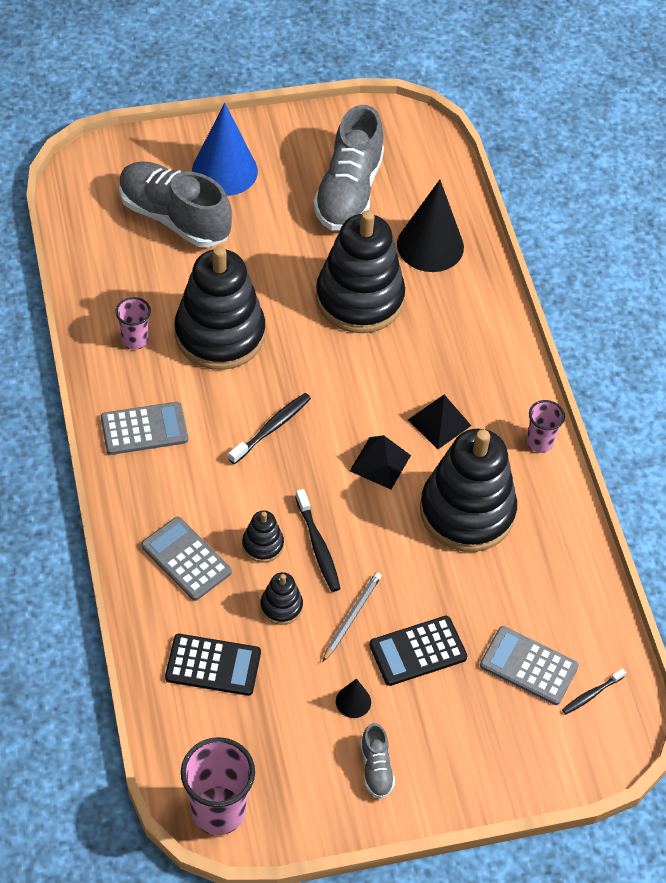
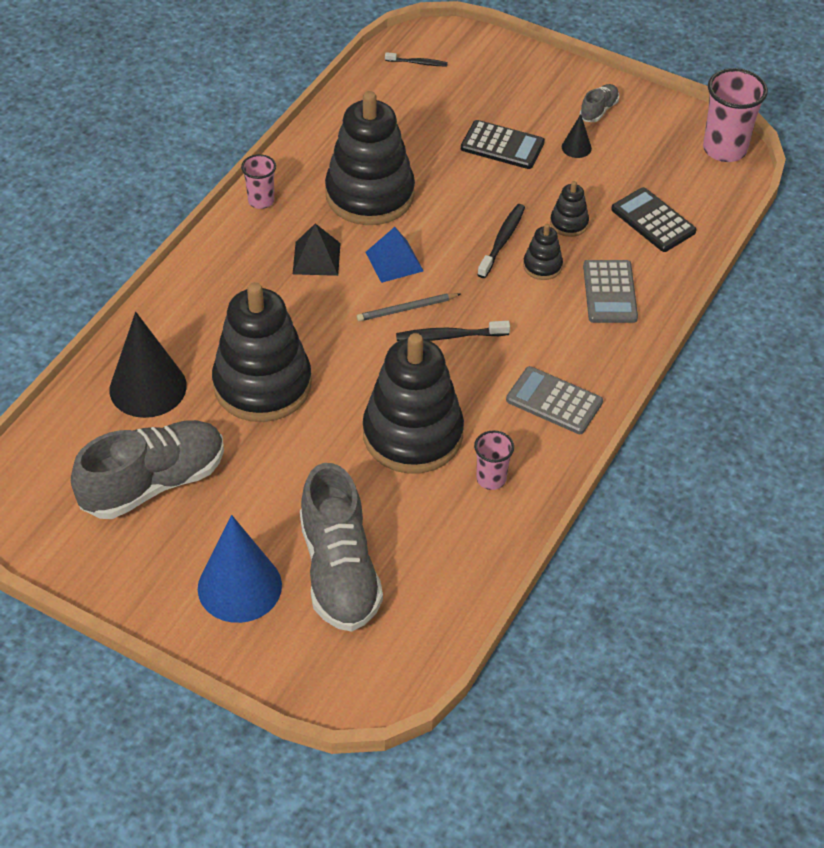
camera: 135 degrees left, 5 degrees down
(352, 616) = (525, 189): grey pencil -> grey pencil (406, 309)
(380, 463) = (394, 261): black pyramid -> blue pyramid
(528, 666) = (439, 97): grey calculator -> none

